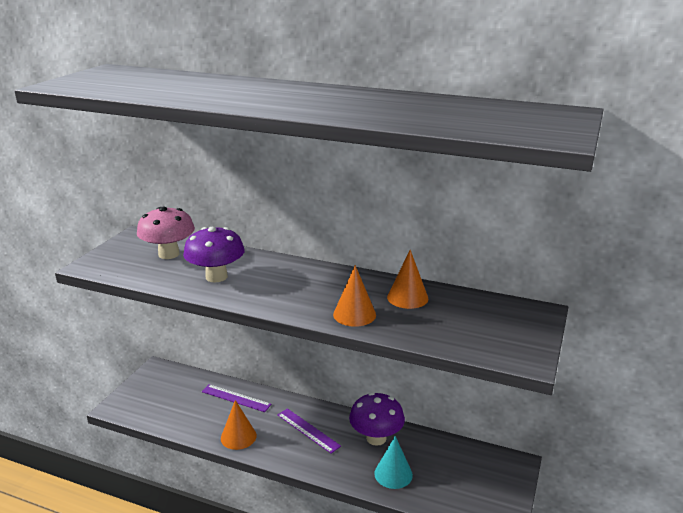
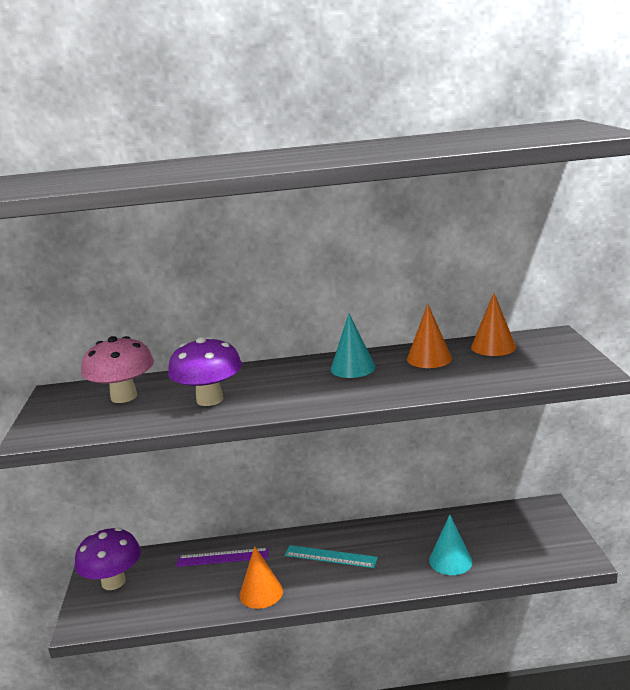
camera: 25 degrees left, 5 degrees down
(308, 430) = (330, 556): purple ruler -> turquoise ruler
(341, 285) = (352, 368): none -> turquoise cone
(354, 314) = (398, 386): orange cone -> orange cone (493, 347)
(376, 438) = (405, 536): purple mushroom -> purple mushroom (113, 582)

